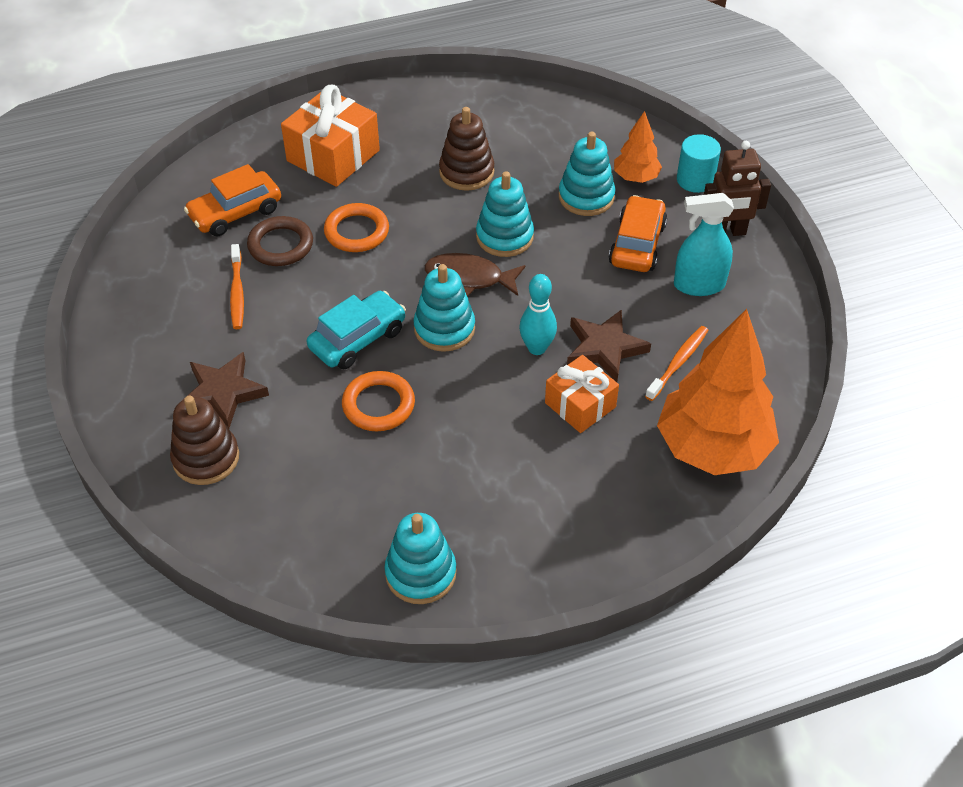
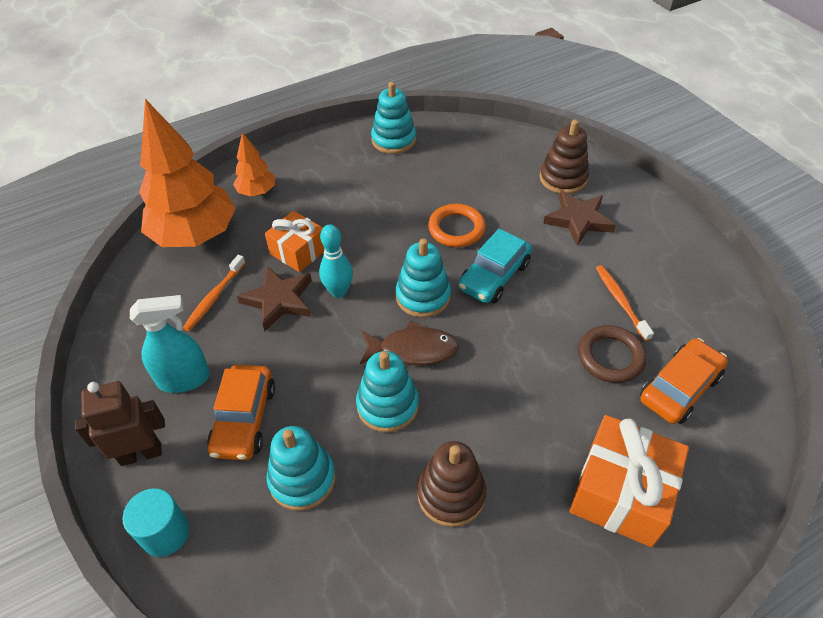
camera: 170 degrees right, 0 degrees up
(357, 232) = (543, 386): orange ring -> none
(635, 177) = (241, 523): orange tree -> orange tree (257, 192)

